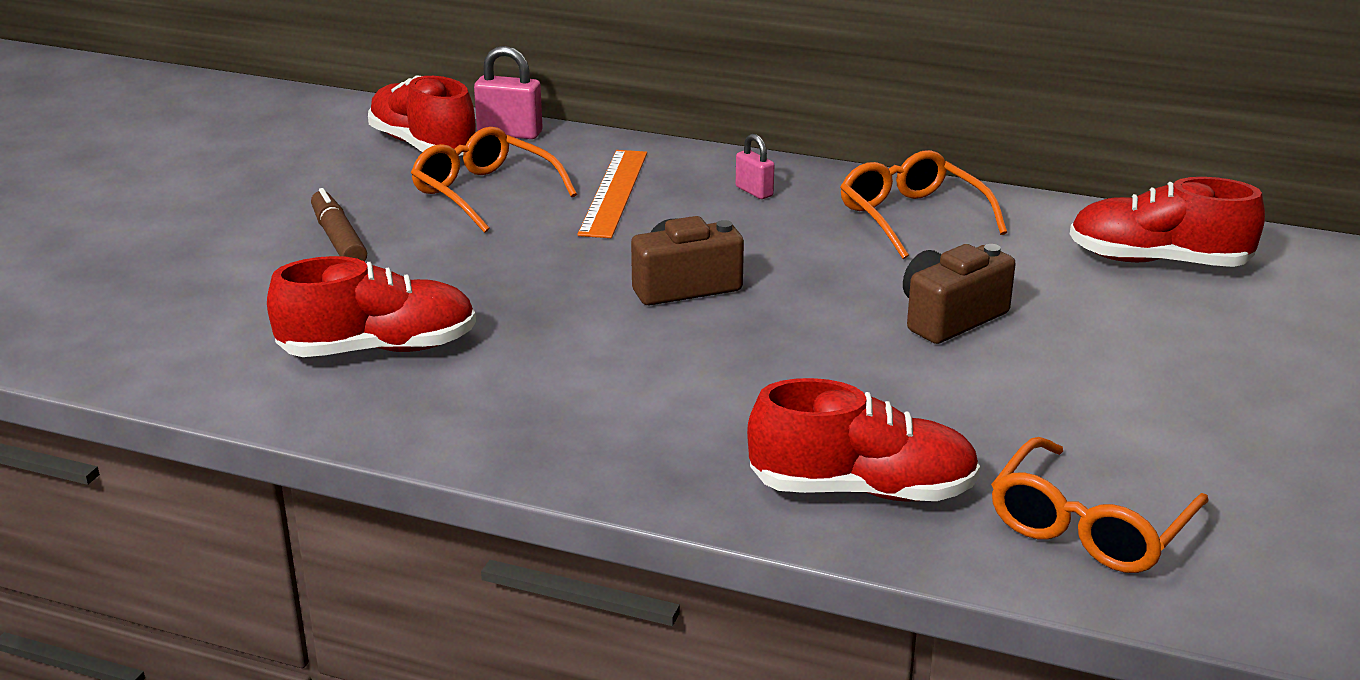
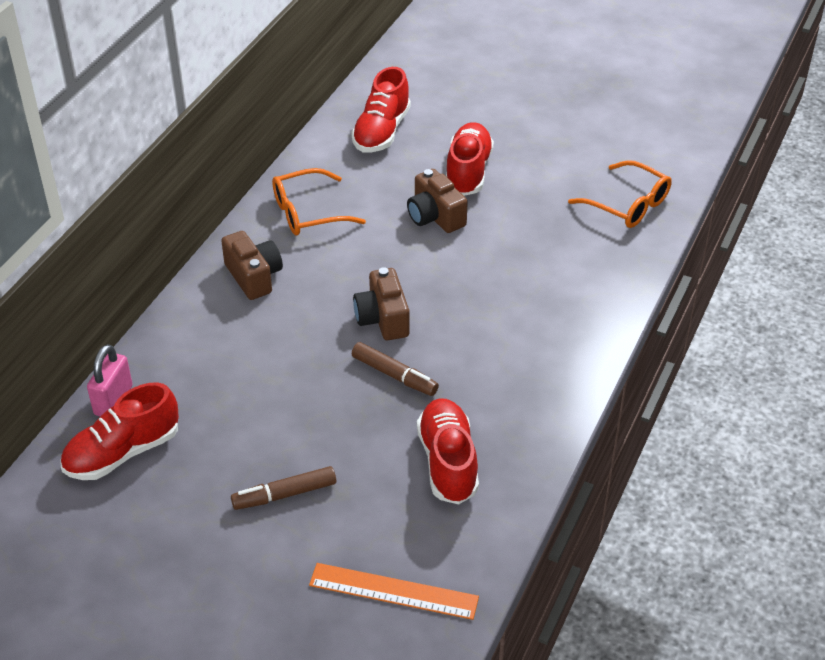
camera: 85 degrees left, 15 degrees up
(484, 193) = (222, 414): orange glasses -> none
(560, 300) = (394, 375): none -> brown marker
(614, 192) = (239, 345): orange ruler -> orange ruler (393, 591)
(754, 191) = (254, 276): pink padlock -> brown camera
(862, 490) = (600, 270): red shoe -> red shoe (468, 172)

